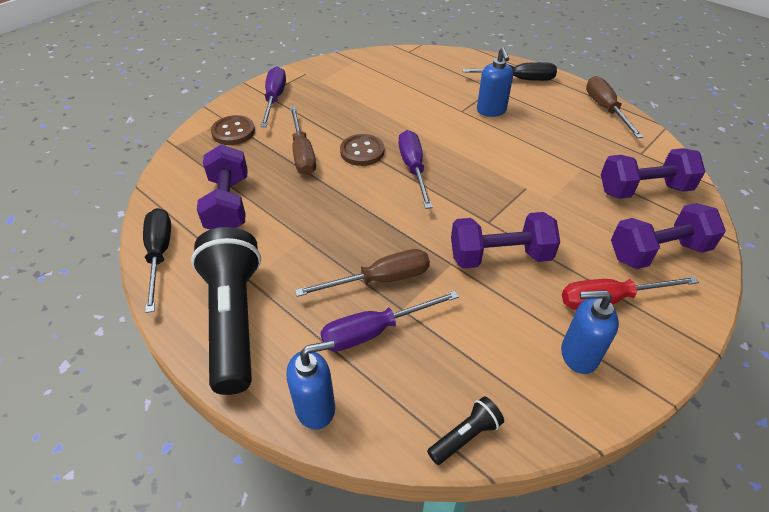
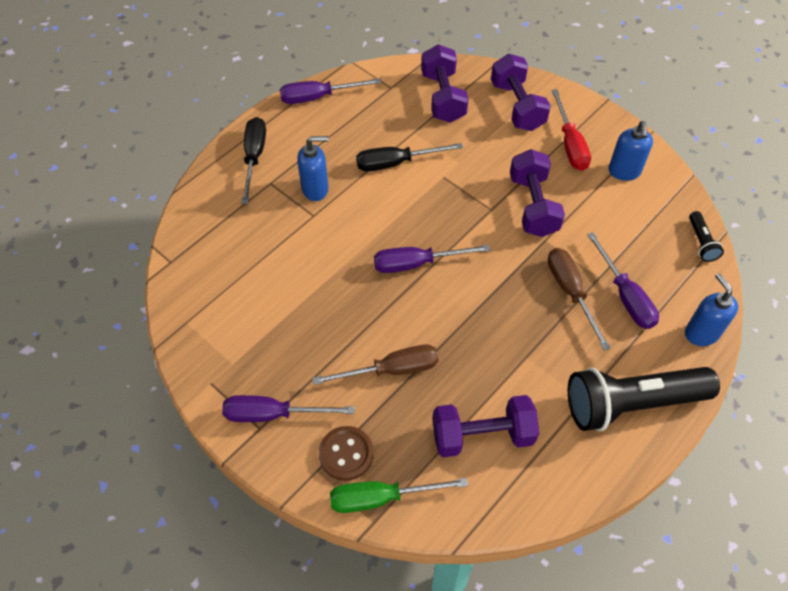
camera: 90 degrees left, 10 degrees up
(159, 255) = (563, 490): black screwdriver -> black screwdriver (396, 163)
(192, 149) = (381, 498): none -> green screwdriver
(362, 151) = (388, 310): brown button -> none
(465, 436) = (701, 242): black flashlight -> black flashlight turned 150 degrees counterclockwise
(605, 109) = (318, 97): brown screwdriver -> purple screwdriver

